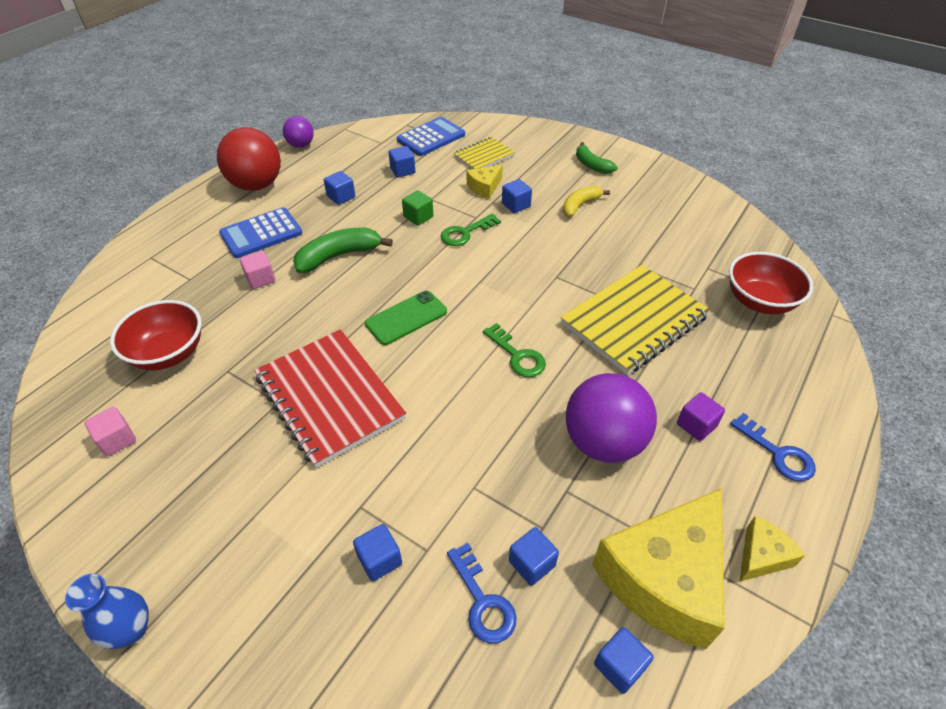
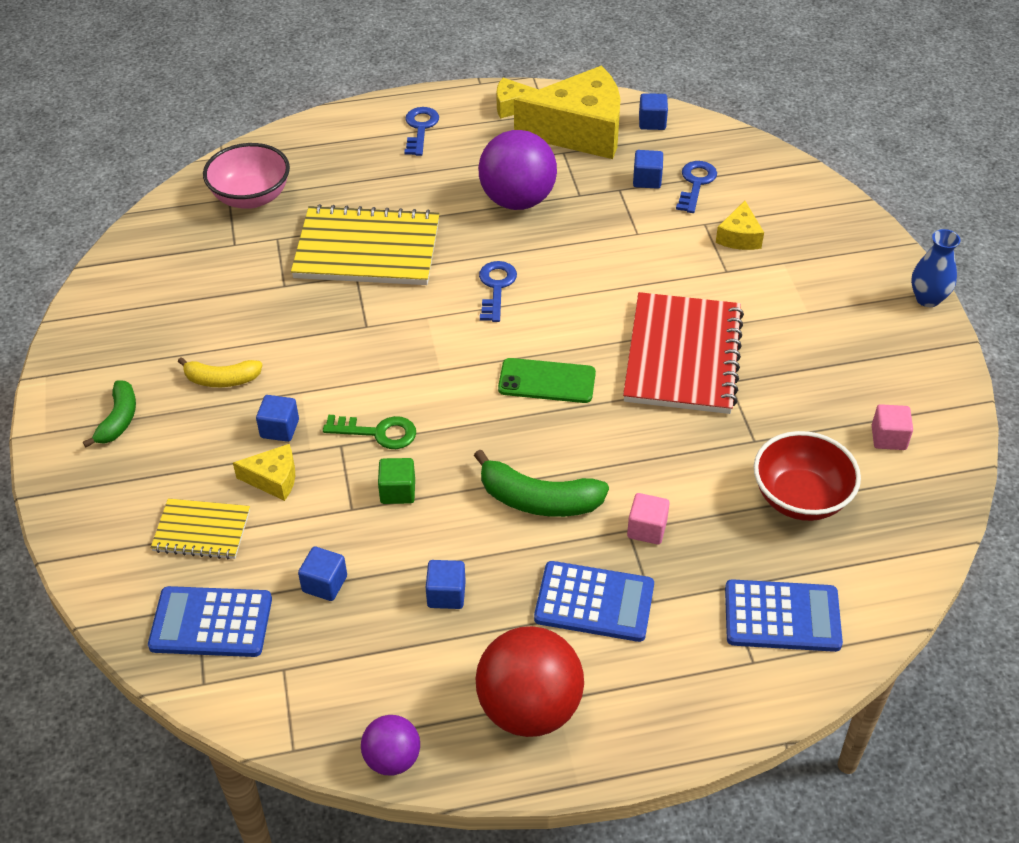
camera: 135 degrees left, 0 degrees up
(144, 284) = (782, 617): none -> blue calculator
(379, 560) = (739, 237): blue cube -> yellow cheese
(517, 355) = (496, 287): green key -> blue key
(696, 425) = (443, 169): purple cube -> none
(759, 301) = (251, 197): red bowl -> pink bowl

